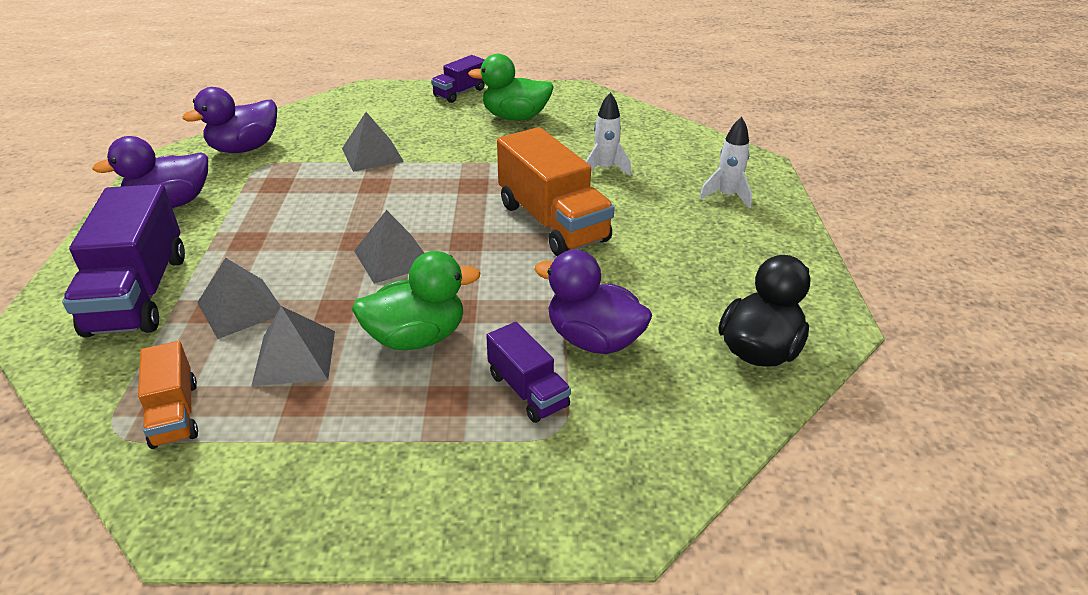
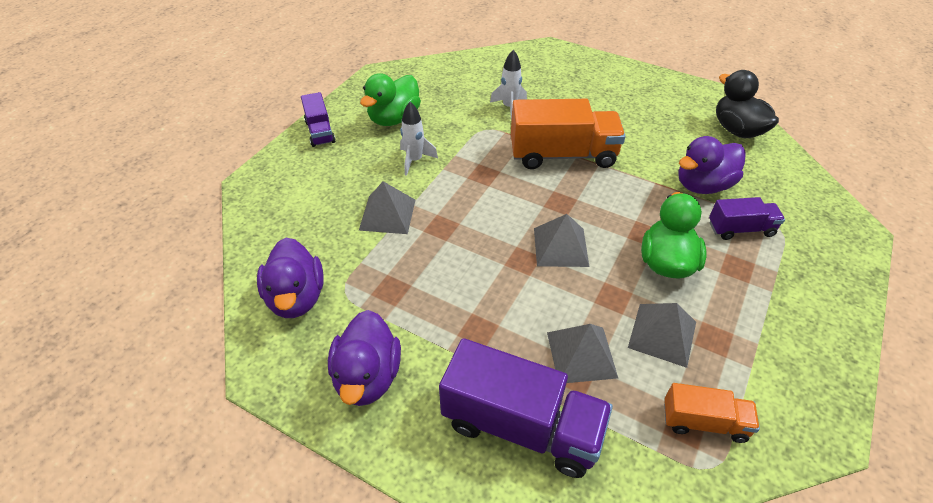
camera: 60 degrees left, 10 degrees up
(727, 196) = (579, 75): white rocket -> white rocket (414, 160)

